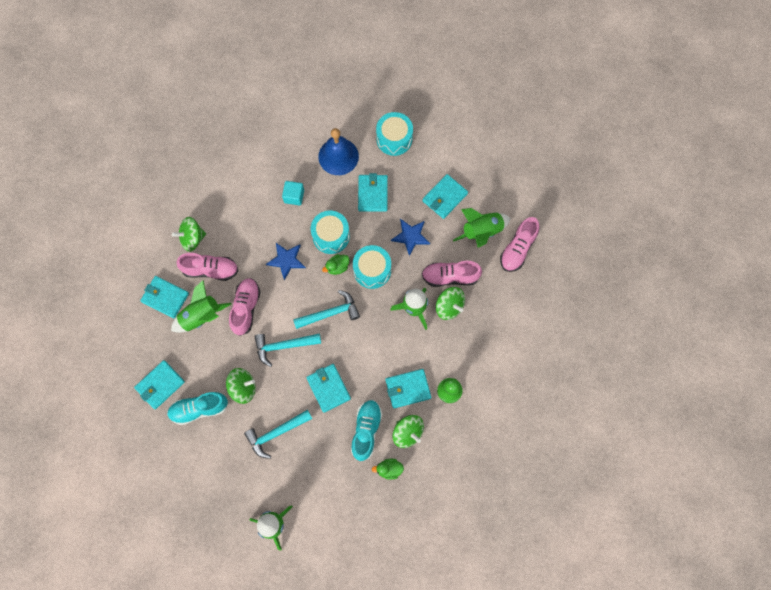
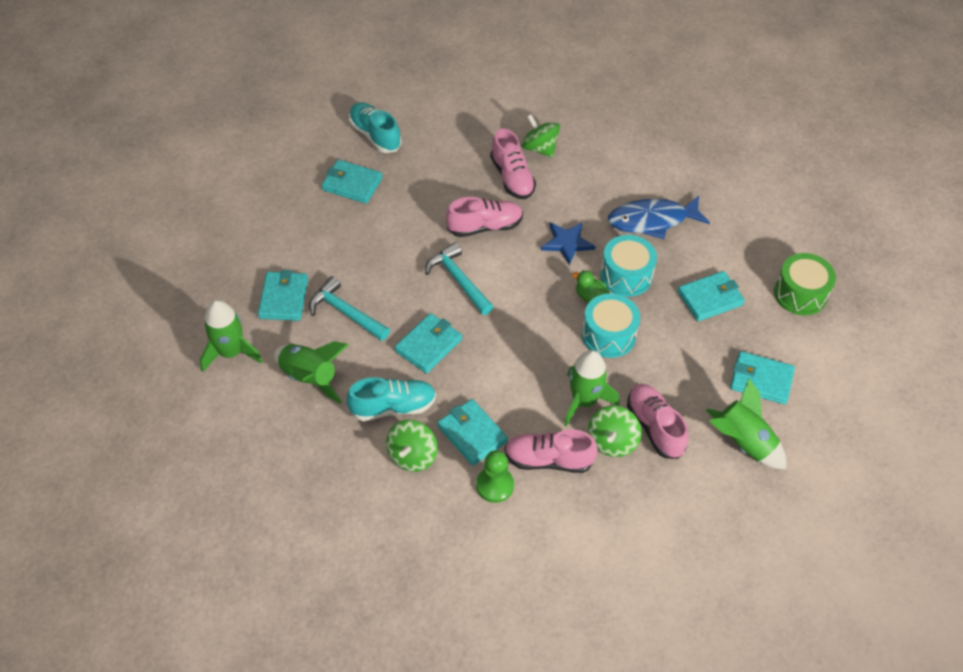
camera: 65 degrees right, 20 degrees down
(165, 297) = (456, 151): turquoise wallet -> turquoise wallet (283, 298)
(199, 409) = (341, 228): turquoise shoe -> turquoise shoe (375, 135)
(201, 316) = (452, 190): green rocket -> green rocket (310, 378)
(243, 388) = (386, 259): green spinning top -> none
(294, 196) = (652, 221): turquoise cube -> blue fish
(330, 313) = (526, 311): turquoise hammer -> none
(338, 156) = (734, 245): blue bell -> none
(389, 469) = (353, 452): green duck -> none
(394, 139) = (800, 294): turquoise drum -> green drum
(410, 236) = (681, 361): blue star -> none
(518, 249) = (747, 498): pink shoe -> pink shoe (548, 460)

